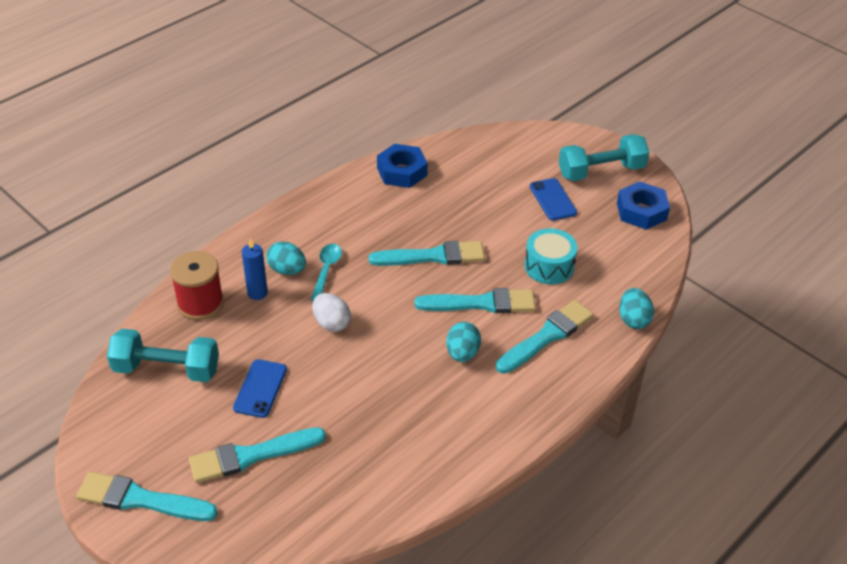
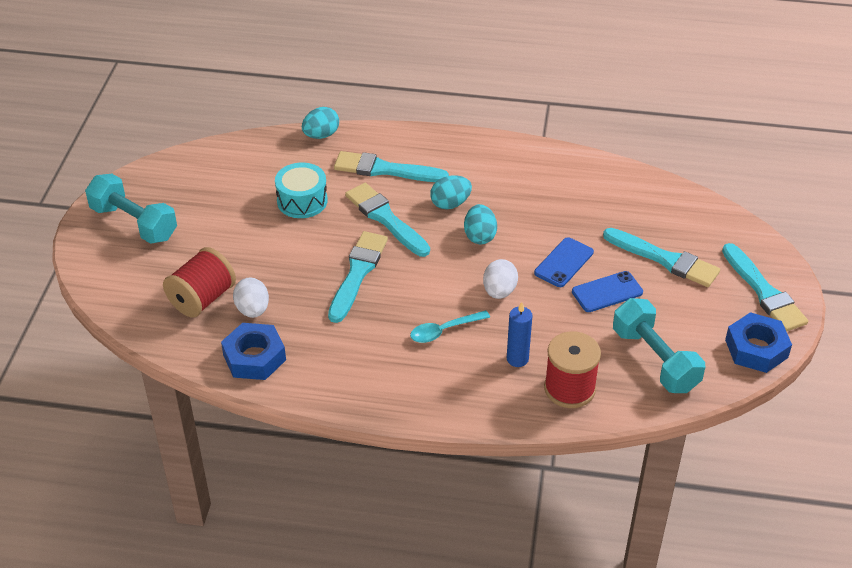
camera: 125 degrees left, 0 degrees up
(287, 270) = (470, 357): turquoise egg -> turquoise egg (479, 236)
(433, 256) = (357, 273): turquoise brush -> turquoise brush turned 60 degrees clockwise
(448, 189) = (252, 310): none -> white egg
(484, 171) = (202, 299): none -> red spool
(553, 199) = (206, 235): blue phone -> blue phone (563, 262)
(641, 211) = (175, 178): blue nut -> blue nut (756, 349)

